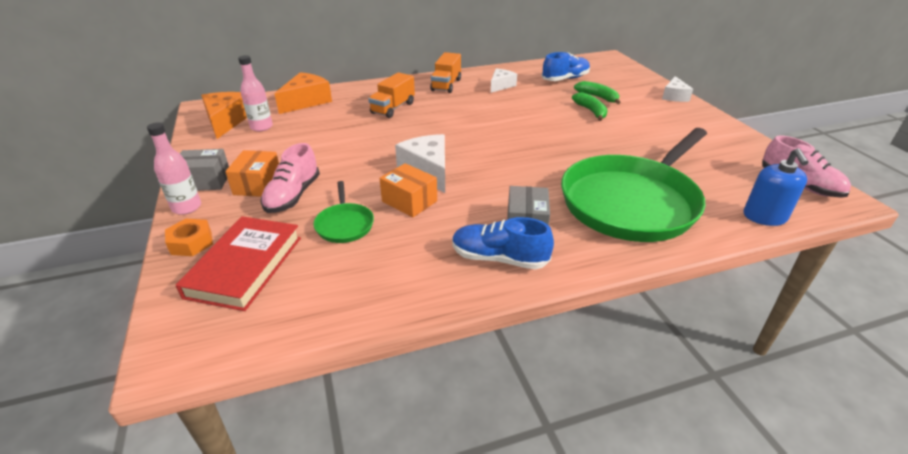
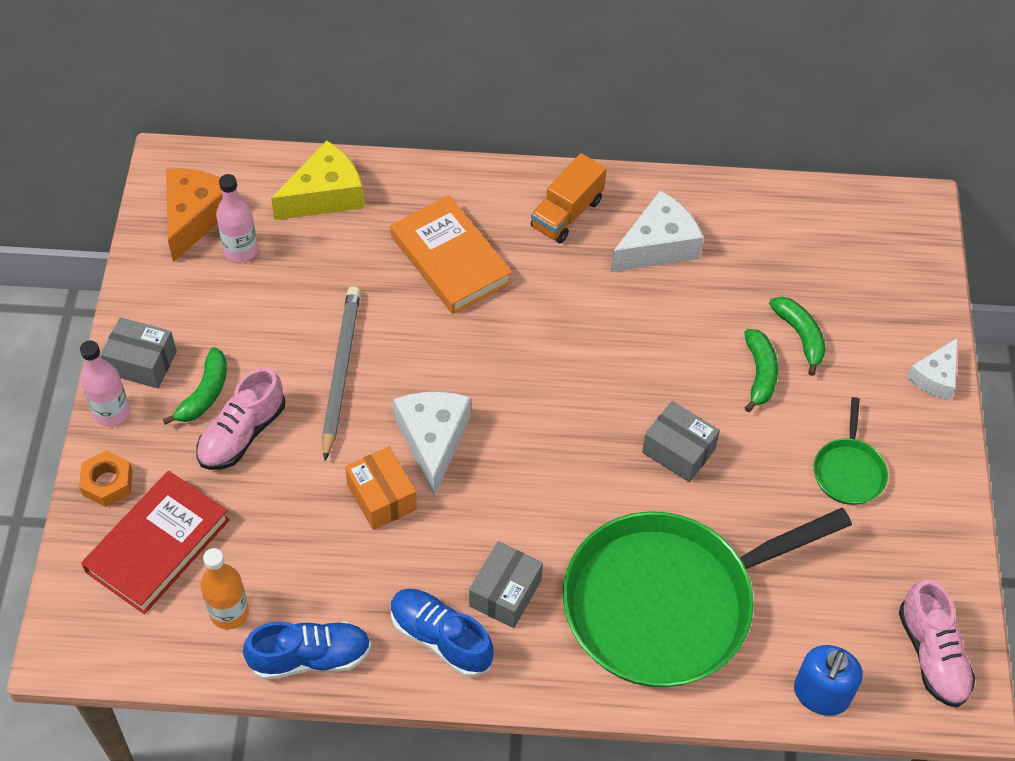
camera: 20 degrees right, 20 degrees up
(257, 184) = (204, 393): orange box -> green banana
(306, 101) = (325, 195): orange cheese -> yellow cheese
(322, 289) = (229, 612): none -> orange bottle
(344, 224) = (287, 513): green pan -> green pan (848, 471)
(350, 157) = (340, 371): none -> grey pencil
(393, 108) = (450, 259): orange truck -> orange book
(501, 86) = (658, 246): white cheese -> white cheese, size x1.58
(565, 79) = (783, 259): blue shoe -> blue shoe (310, 657)
(576, 144) = (678, 451): none -> grey box

